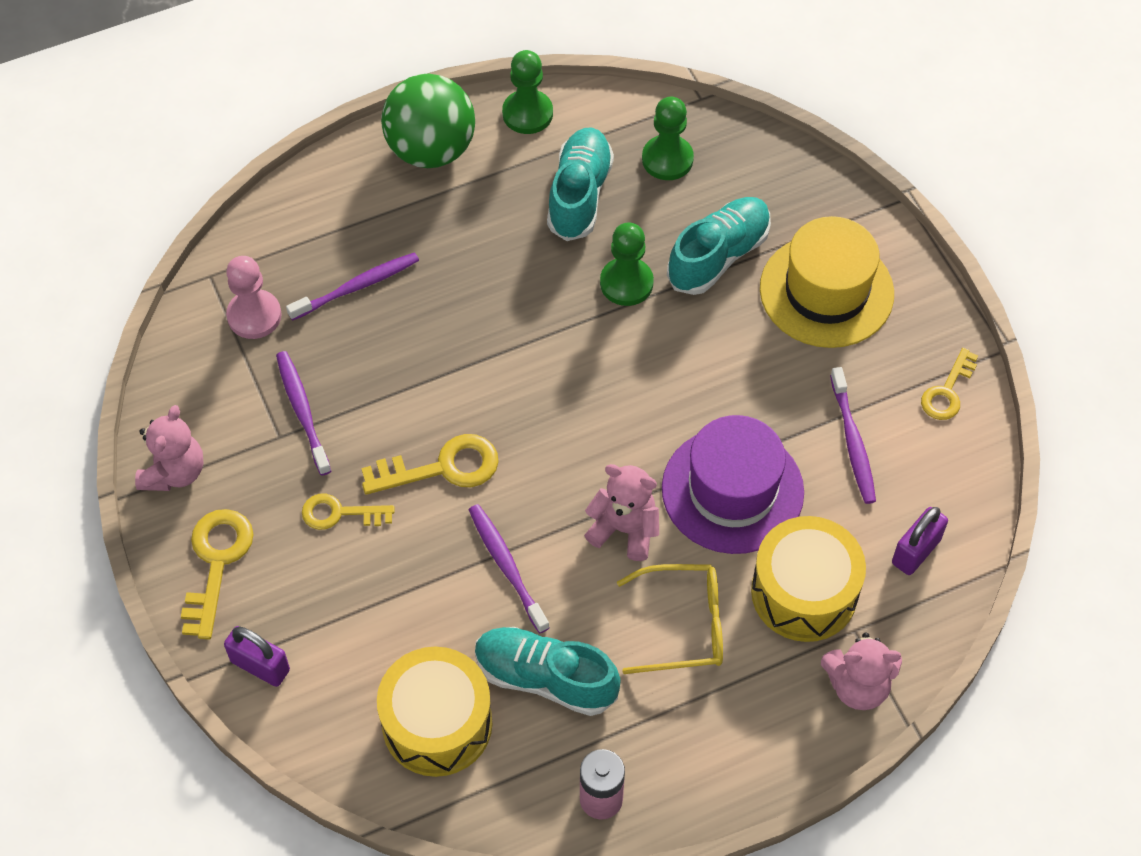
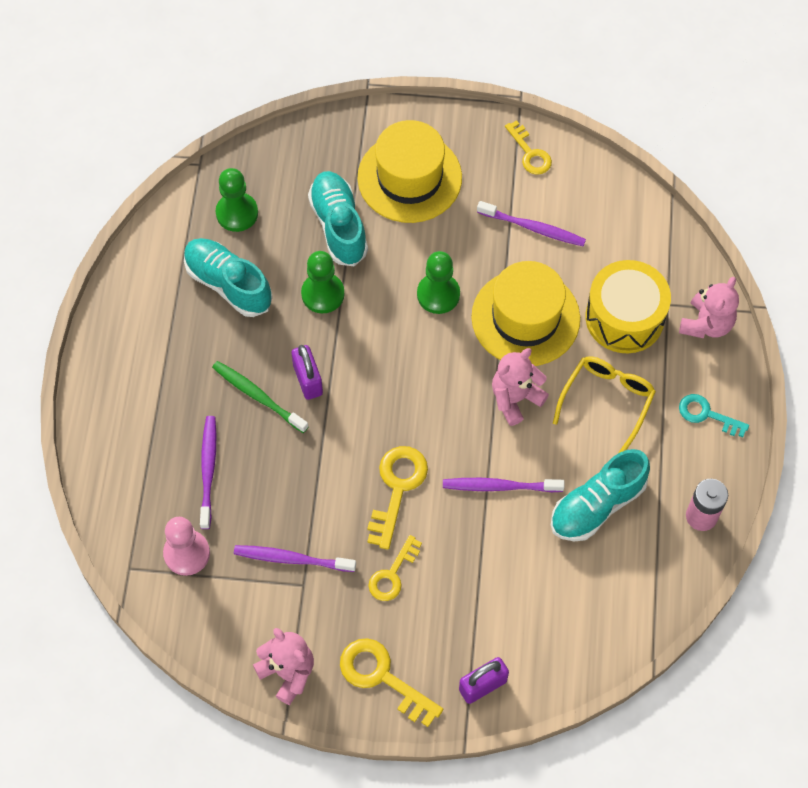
camera: 60 degrees left, 5 degrees up
(431, 149) = (120, 360): green ball -> none
(437, 723) = (592, 590): yellow drum -> none
(468, 286) = (257, 396): none -> green toothbrush
(527, 113) = (133, 280): green pawn -> green pawn (438, 294)
(732, 490) = (525, 318): purple hat -> yellow hat
(737, 742) = (706, 414): none -> turquoise key
(916, 551) = (633, 238): purple padlock -> purple padlock (308, 380)

